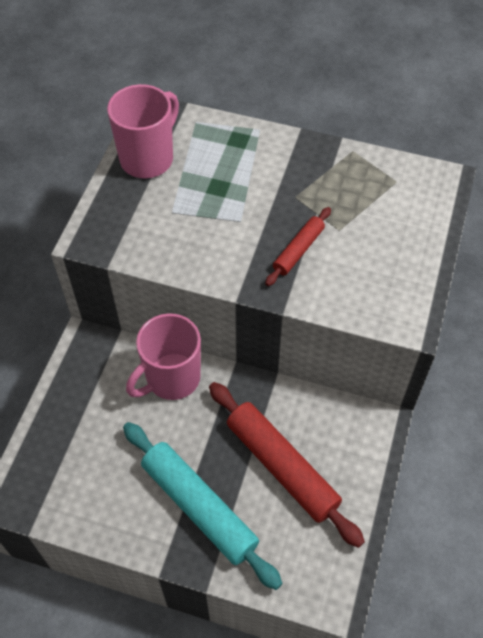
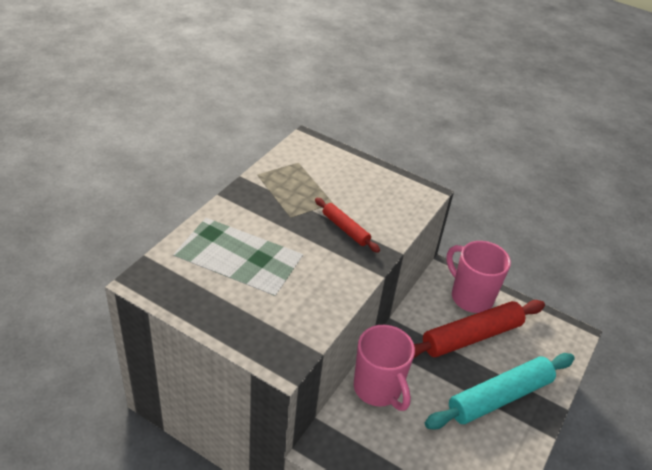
camera: 80 degrees left, 15 degrees down
(148, 158) = (202, 297): pink mug -> pink mug (470, 297)

